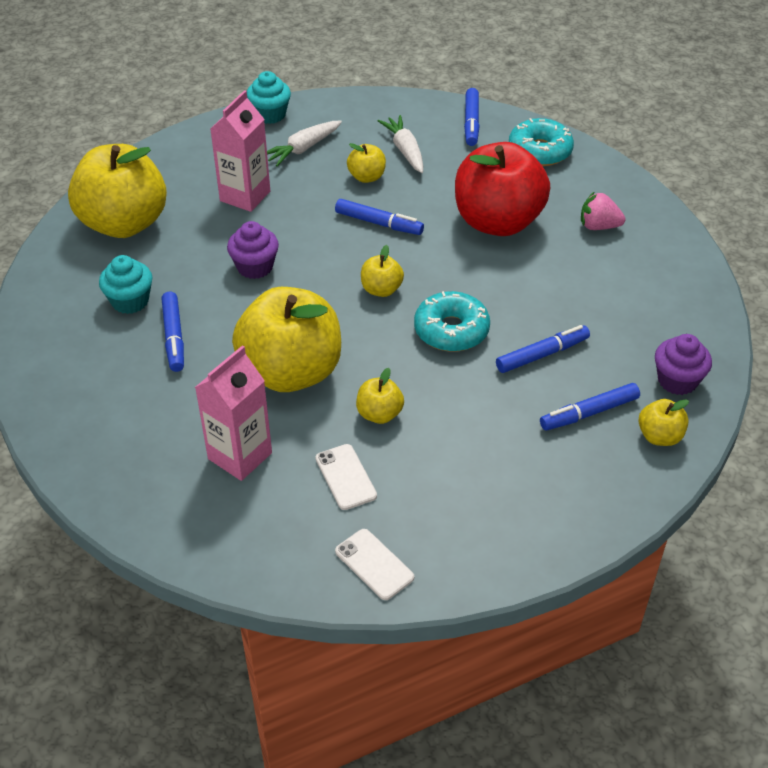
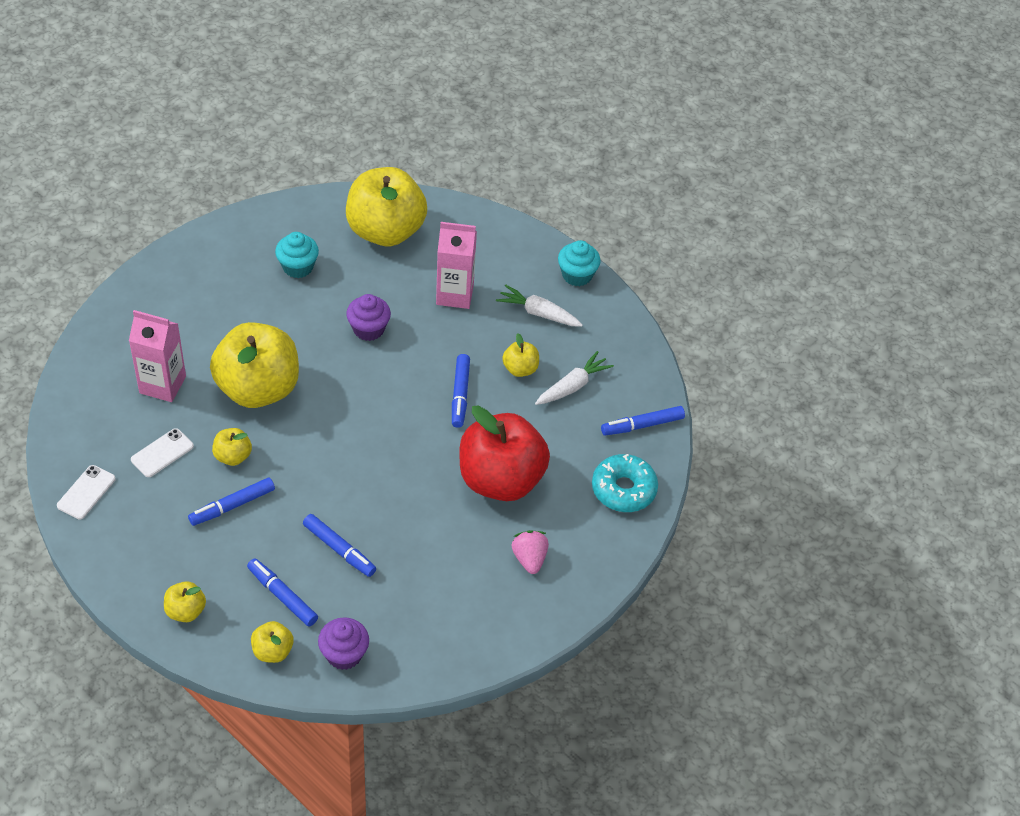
camera: 65 degrees right, 5 degrees up
(174, 337) = (269, 306): blue marker -> blue marker (232, 506)
(381, 290) = (375, 419): yellow apple -> yellow apple (186, 611)
(451, 330) = (344, 479): turquoise donut -> none

